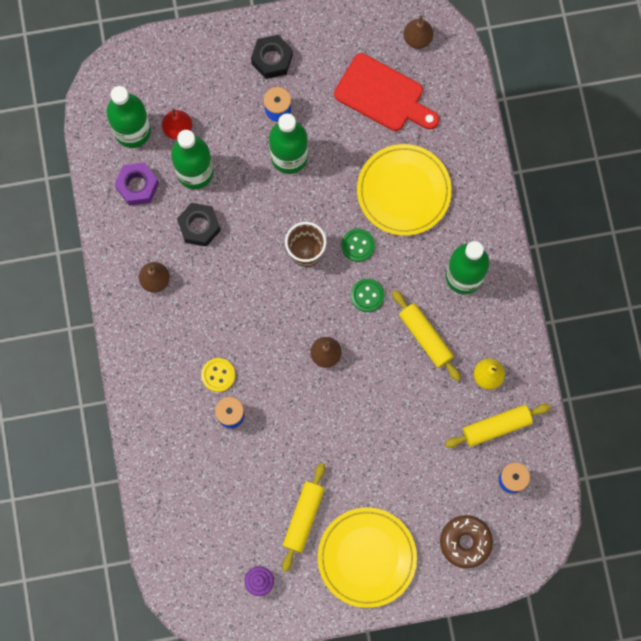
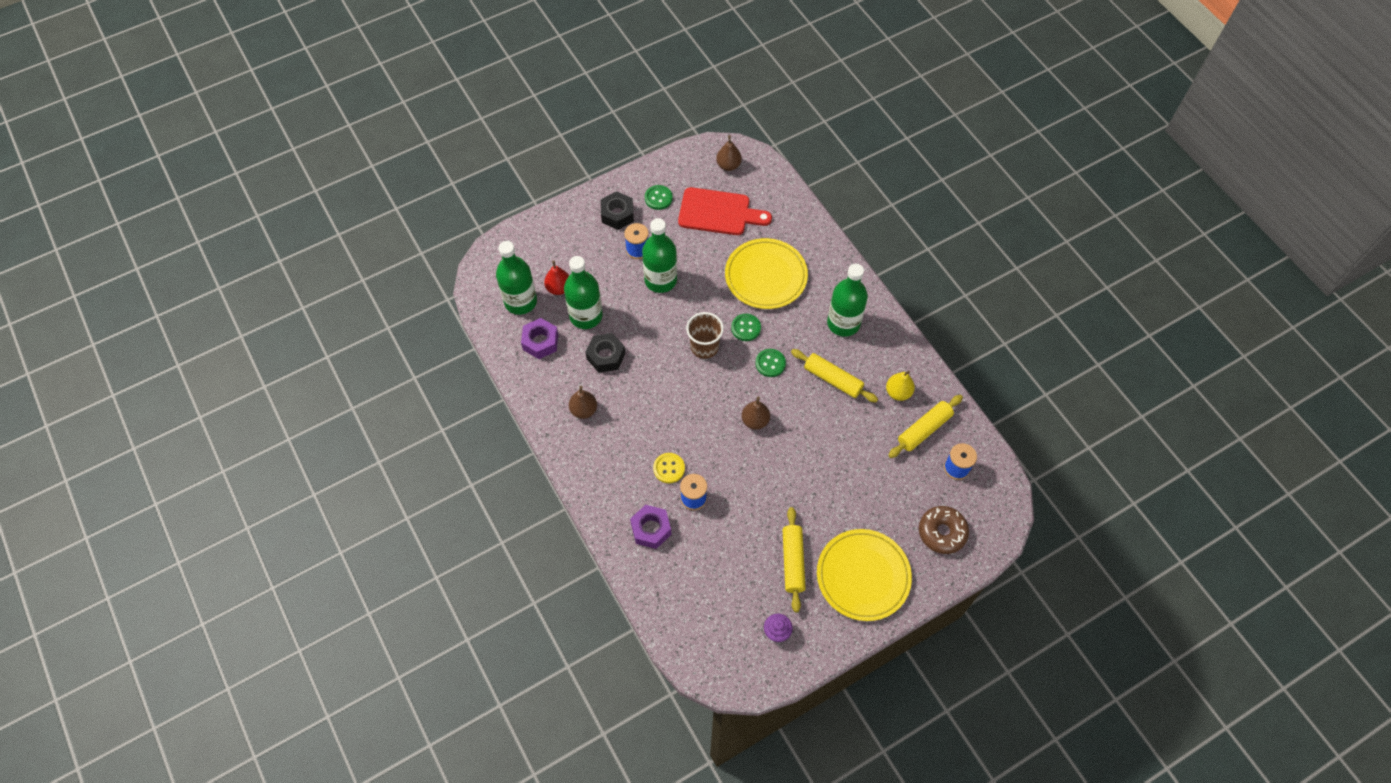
camera: 20 degrees left, 15 degrees down
(176, 433) = (651, 529): none -> purple nut
(324, 54) = (658, 198): none -> green button

